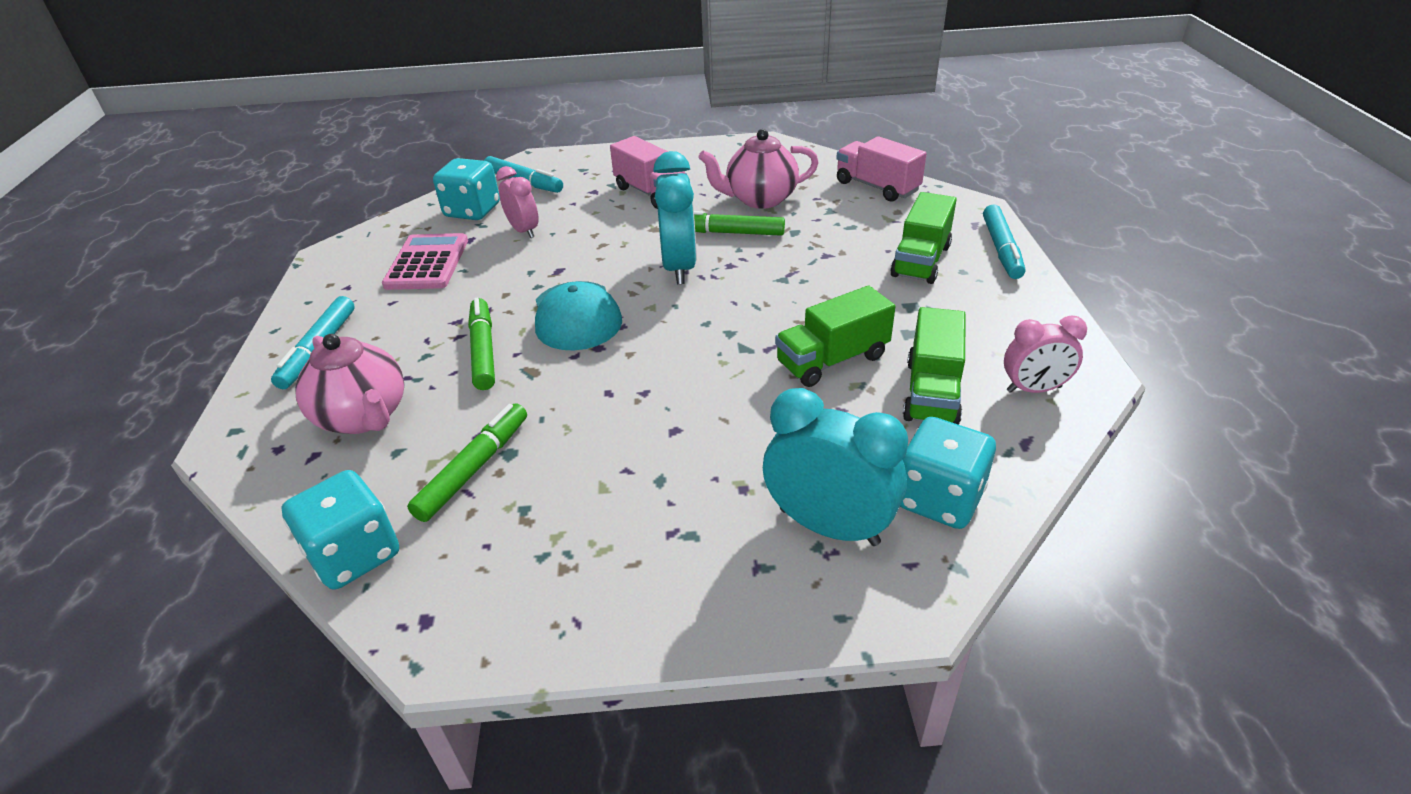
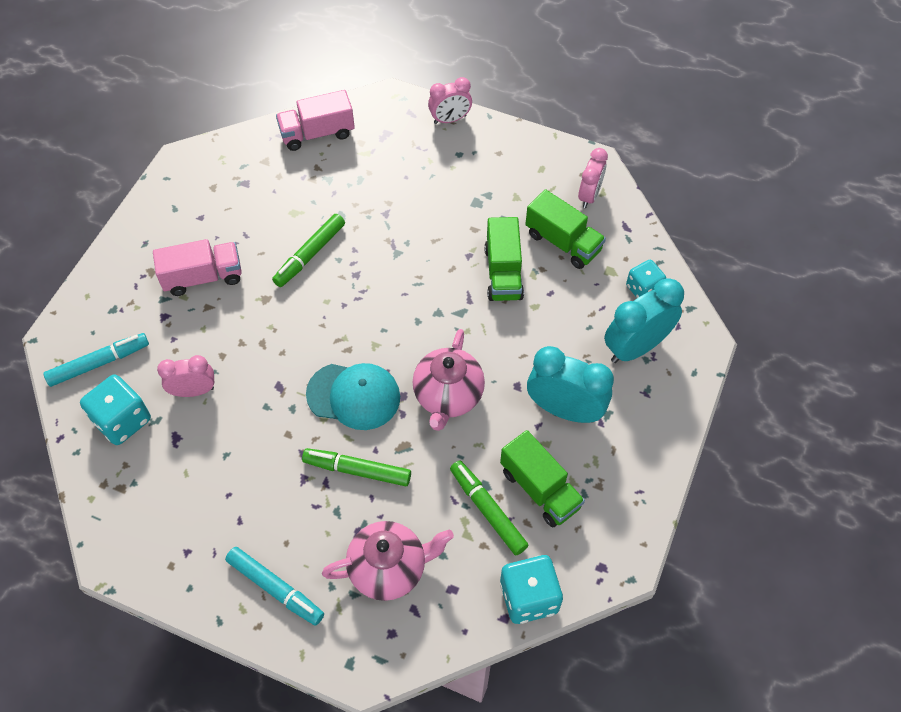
camera: 65 degrees left, 20 degrees up
(427, 263) = (193, 479): pink calculator -> none
(679, 267) = (335, 306): turquoise clock -> turquoise clock (564, 409)
(760, 199) = (276, 211): pink teapot -> pink teapot (448, 396)
(921, 261) = (432, 167): green truck -> green truck (540, 489)
(939, 498) = (643, 289): turquoise dice -> turquoise dice, size x0.66
(1001, 249) = (450, 119): turquoise marker -> pink clock

